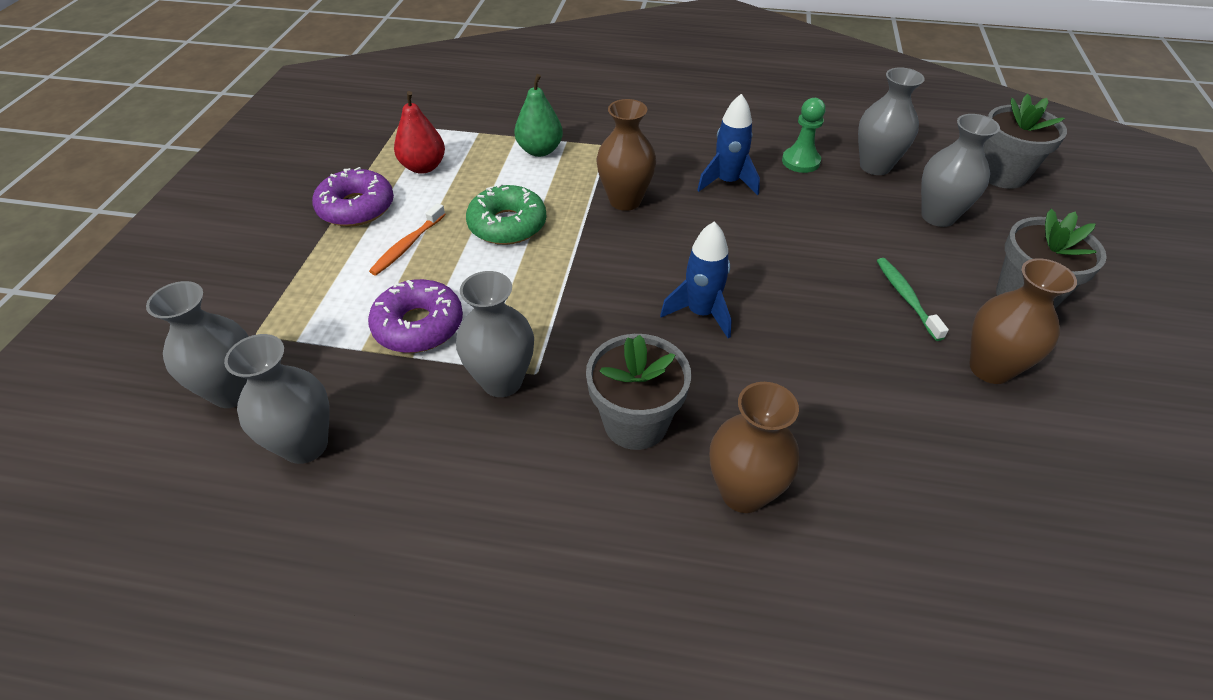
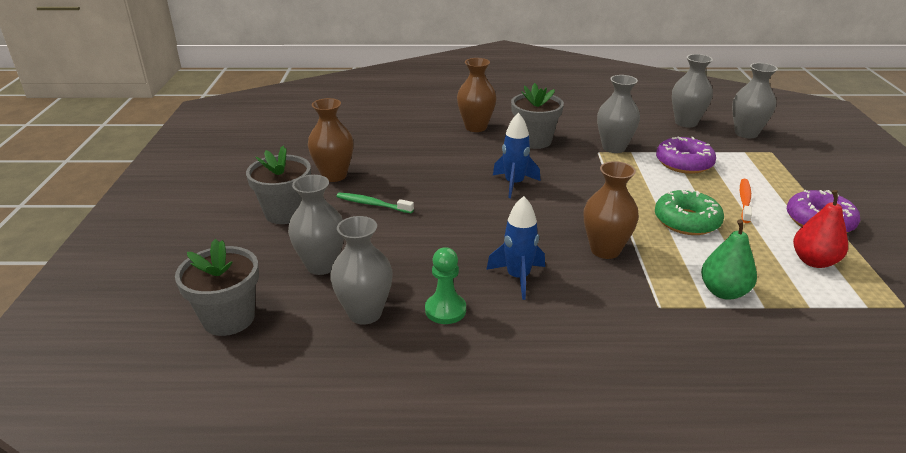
camera: 170 degrees right, 15 degrees down
(906, 298) = (373, 204): green toothbrush -> green toothbrush turned 135 degrees clockwise

